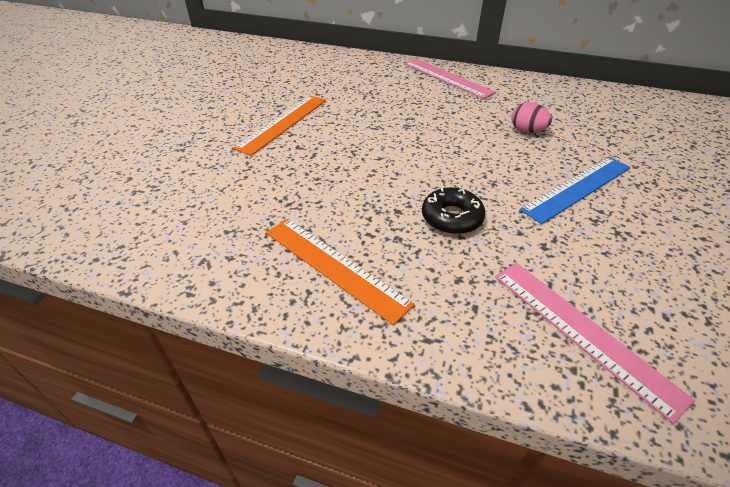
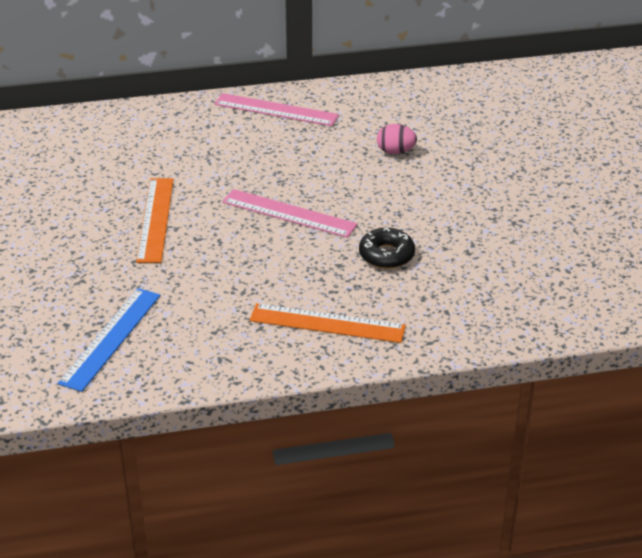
camera: 30 degrees left, 5 degrees down
(577, 188) = (467, 195): blue ruler -> blue ruler (110, 338)
(582, 332) = (522, 300): pink ruler -> pink ruler (289, 213)

